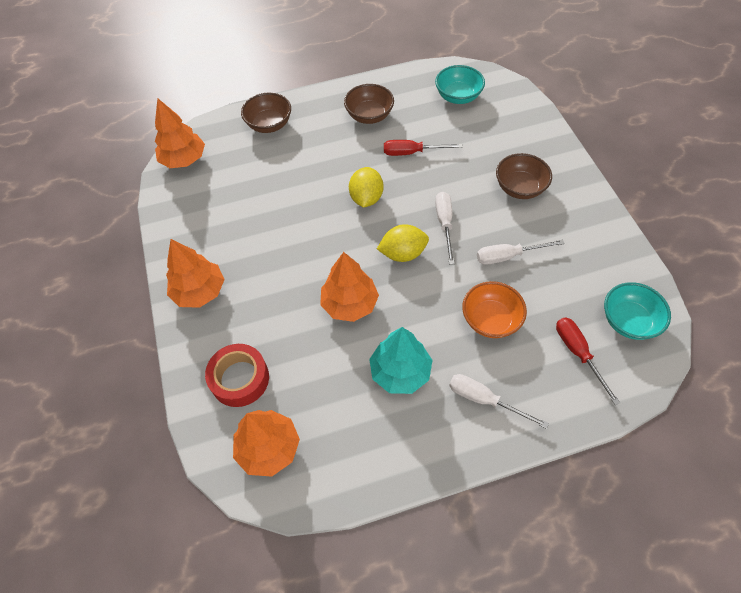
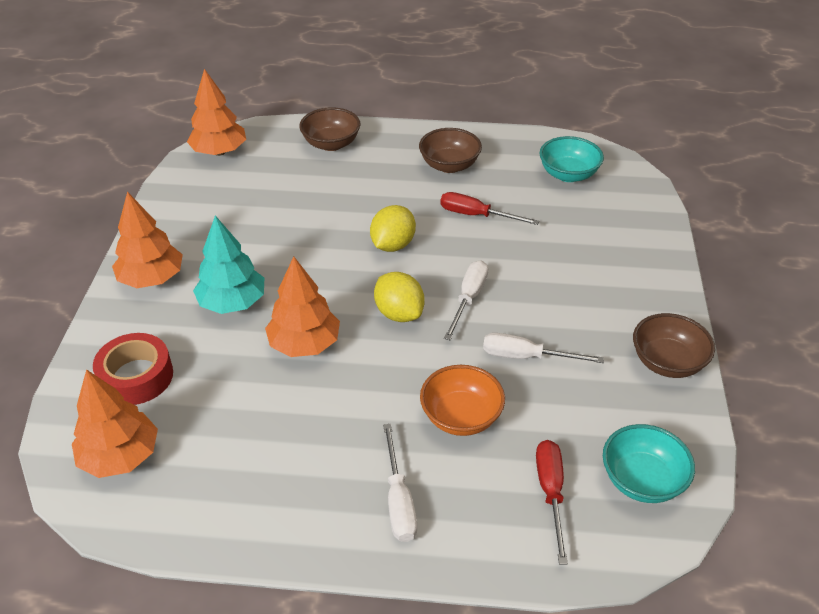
camera: 20 degrees right, 15 degrees down
(400, 372) = (317, 433): turquoise tree -> turquoise tree (232, 303)
(403, 253) = (399, 313): yellow lemon -> yellow lemon turned 45 degrees clockwise
(484, 400) = (398, 500): white screwdriver -> white screwdriver turned 150 degrees counterclockwise
(520, 188) = (587, 289): brown bowl -> brown bowl (667, 362)

